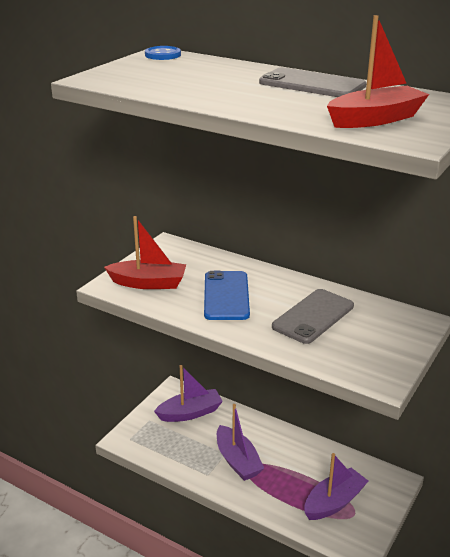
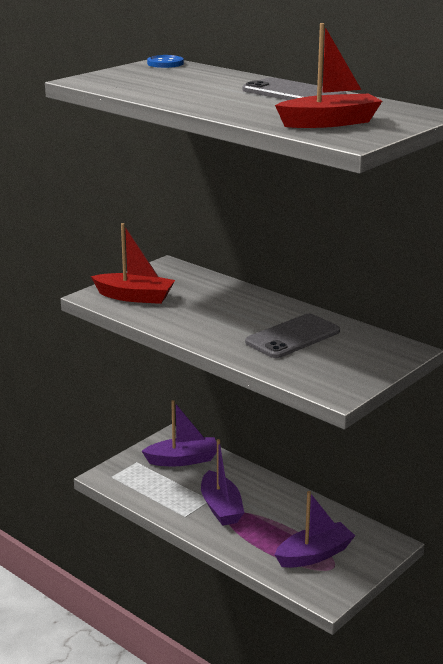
camera: 10 degrees right, 5 degrees down
(226, 296) = (210, 313): blue phone -> none

